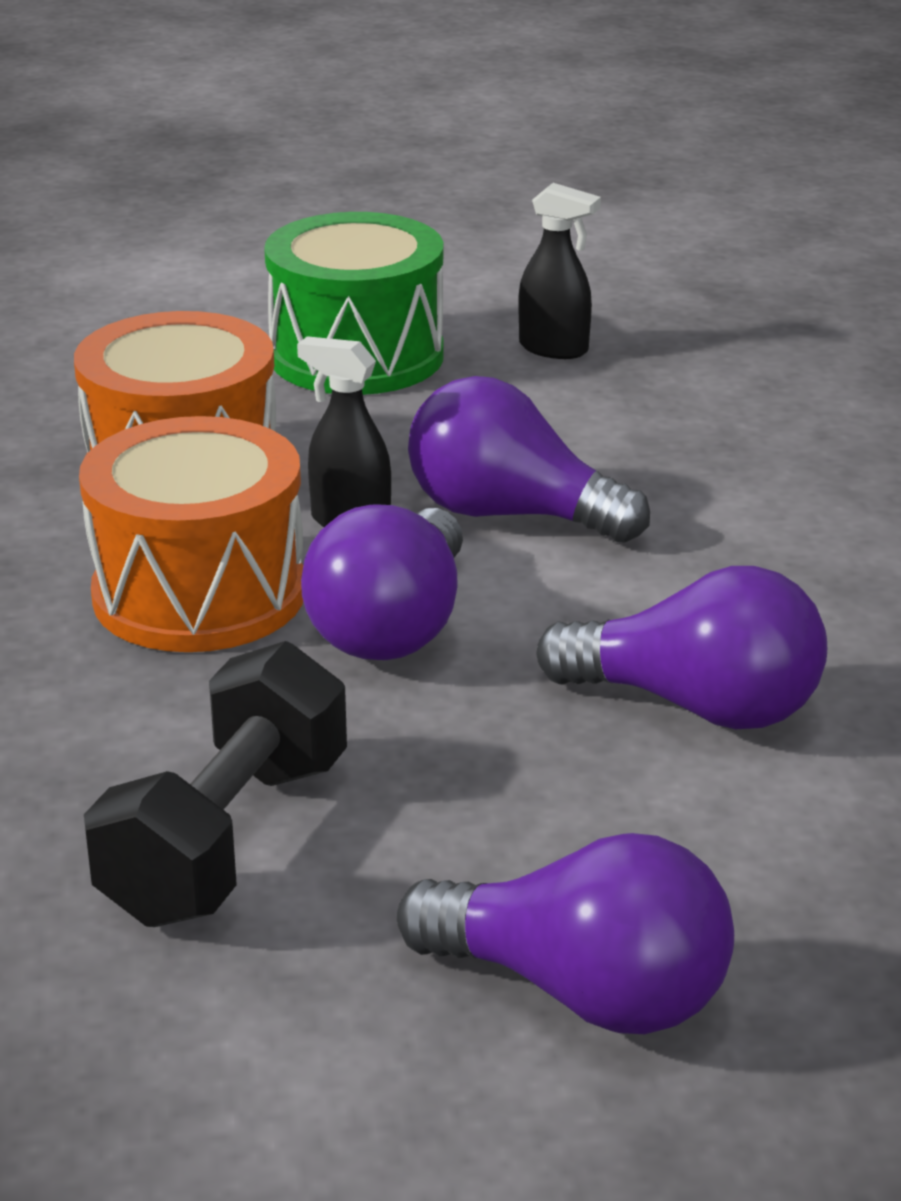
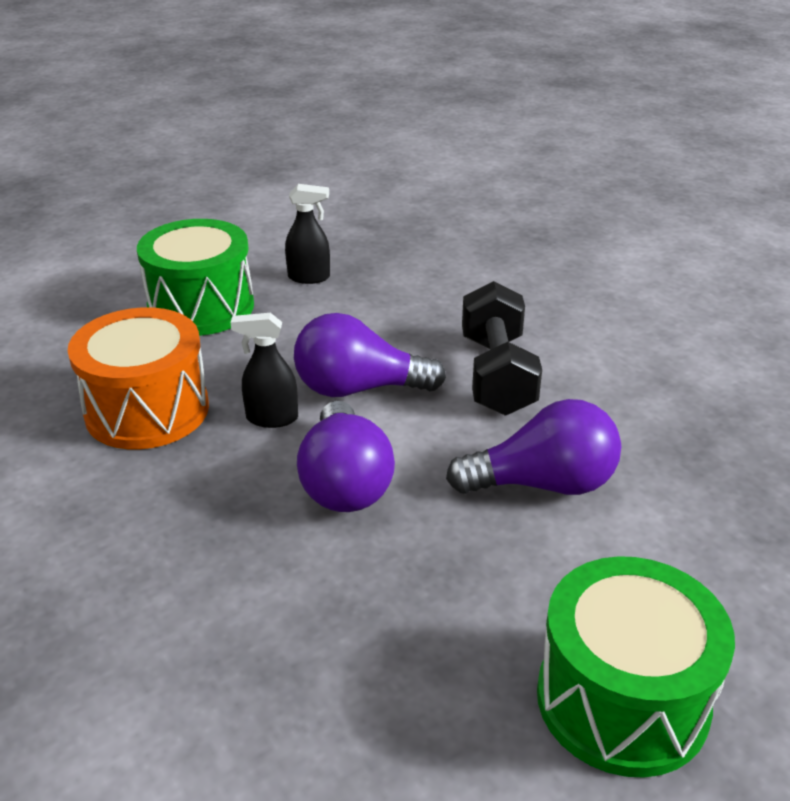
camera: 25 degrees left, 5 degrees up
(199, 594) = (214, 494): orange drum -> none
(226, 840) = (349, 668): black dumbbell -> black dumbbell (496, 375)
(582, 993) = (622, 700): purple light bulb -> green drum

